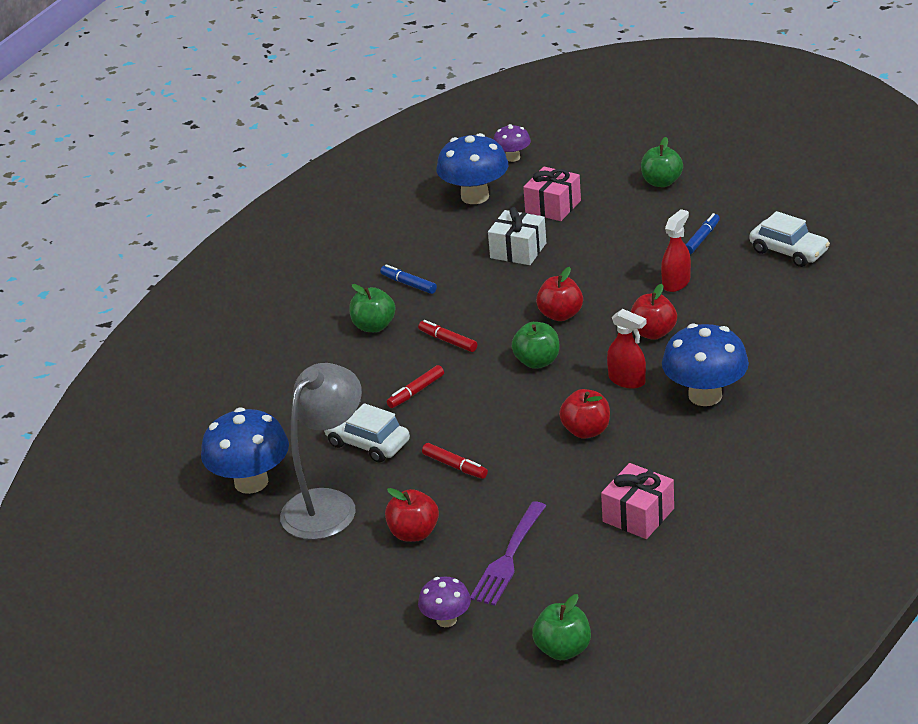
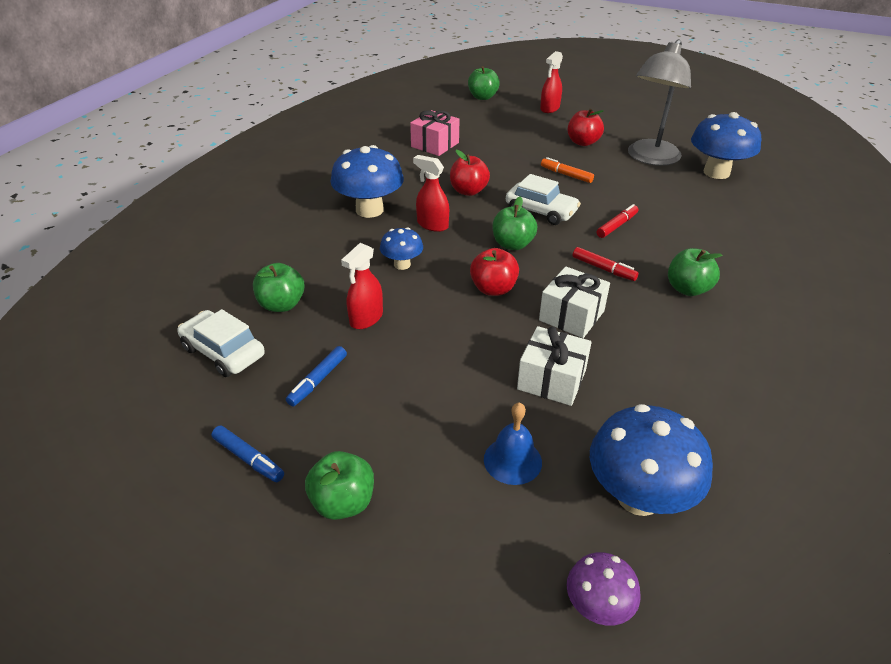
camera: 175 degrees right, 5 degrees up
(367, 443) = (640, 191): white car -> white car (541, 211)
(408, 284) = (673, 339): blue marker -> blue marker (248, 458)
(446, 620) = (549, 108): purple mushroom -> red spray bottle
(455, 466) = (566, 175): red marker -> orange marker
(491, 296) = (571, 315): none -> white gift
(508, 557) = (518, 130): purple fork -> none
(553, 206) = (512, 460): pink gift -> blue bell
(653, 333) = (402, 264): red apple -> blue mushroom
(758, 289) = (282, 305): none -> green apple

